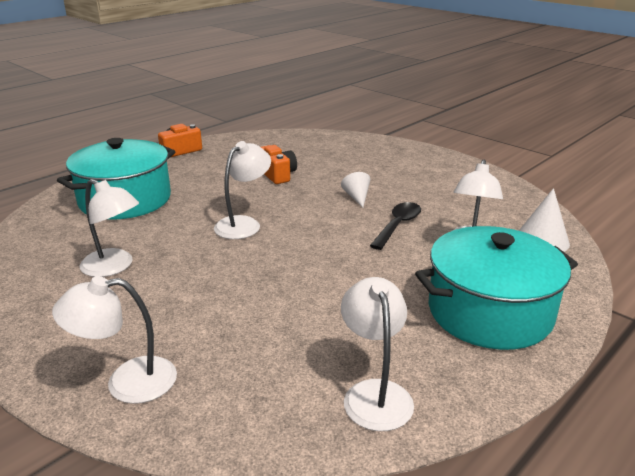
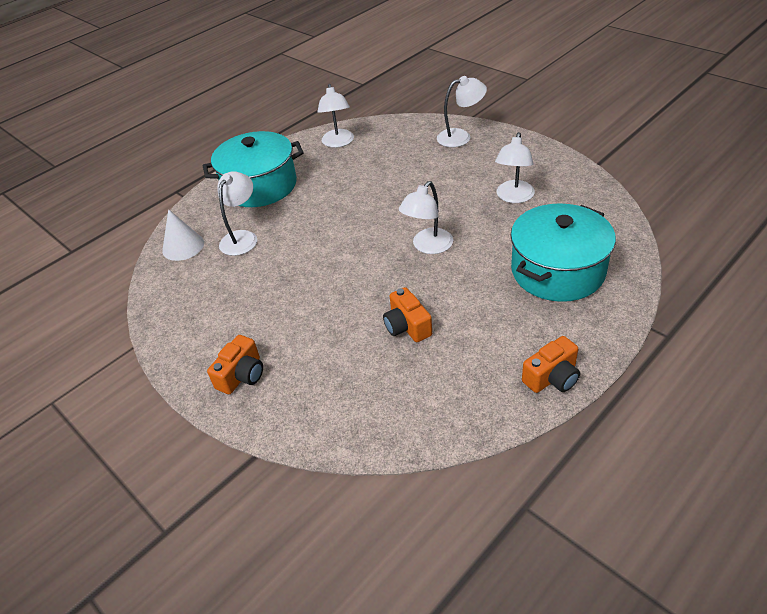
camera: 175 degrees left, 15 degrees up
(114, 267) = (513, 197): white lamp -> white lamp turned 105 degrees counterclockwise
(357, 197) = (322, 291): white cone -> none
(398, 225) = (293, 254): black spoon -> none
(408, 158) = (242, 375): none -> orange camera

